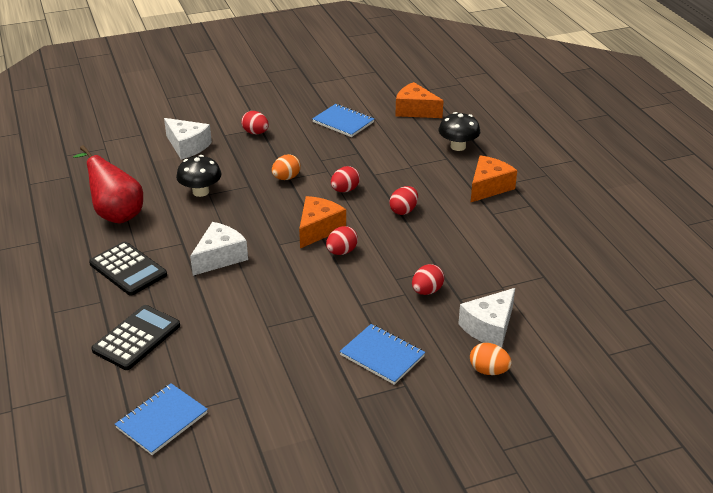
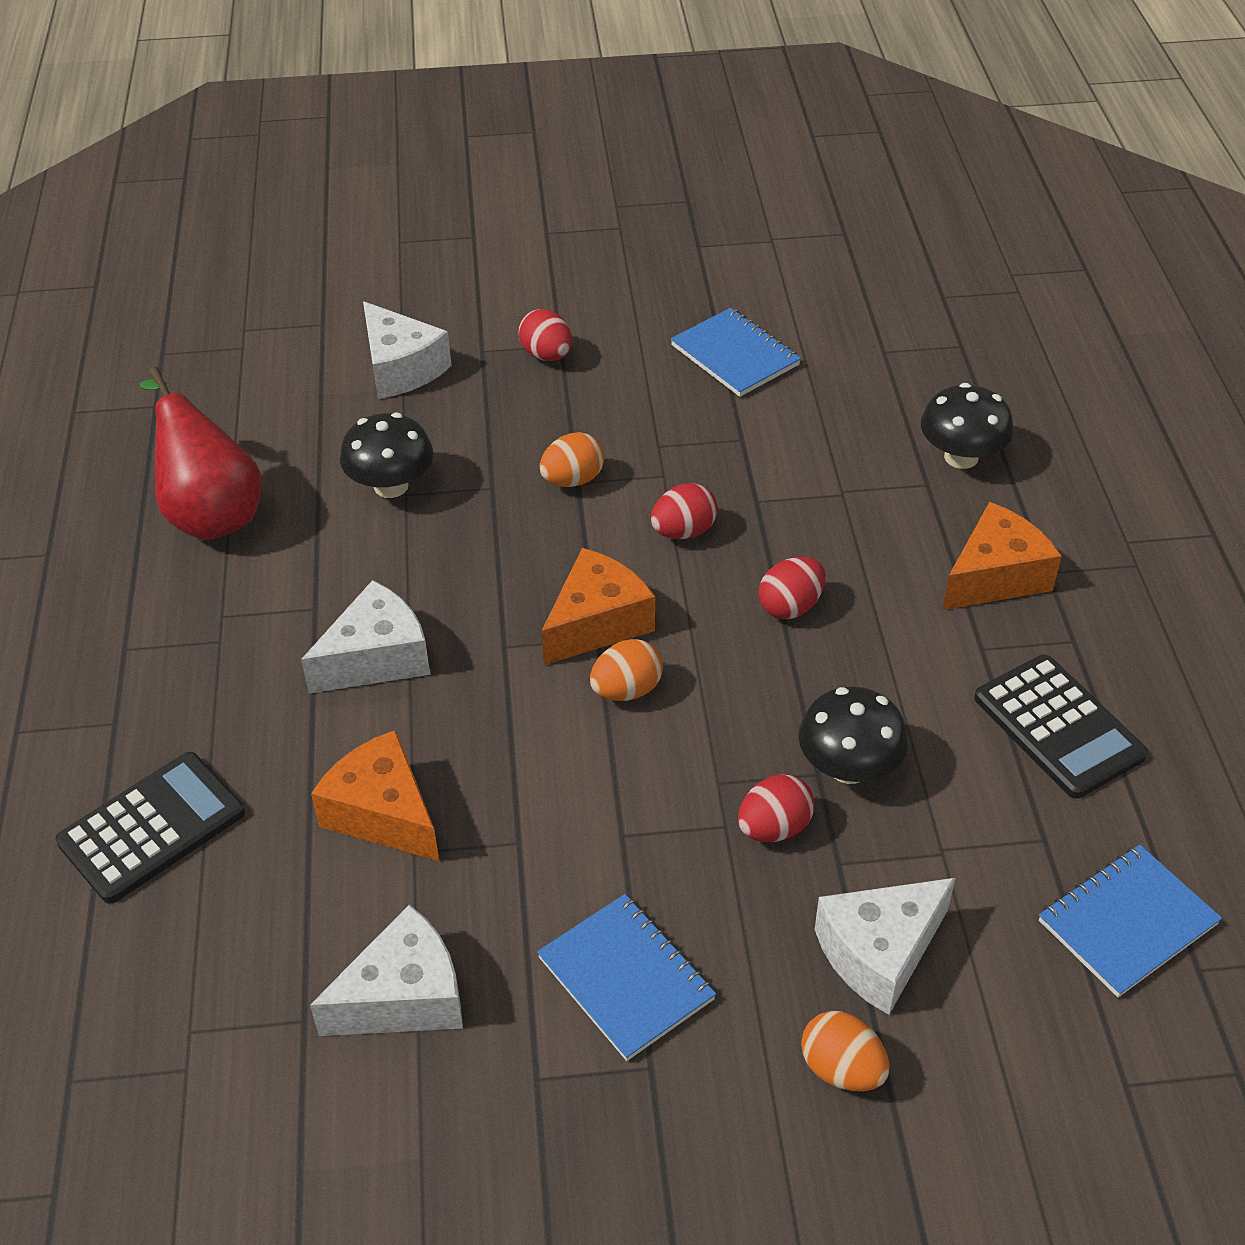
camera: 15 degrees right, 10 degrees up
(128, 269) = (190, 654): black calculator -> black calculator (1058, 727)
(162, 420) = (134, 1045): blue notebook -> blue notebook (1127, 923)
(283, 380) = (404, 997): none -> white cheese
(341, 252) = (626, 690): red egg -> orange egg
(415, 110) = (897, 348): orange cheese -> orange cheese (383, 813)
(451, 264) = (848, 767): none -> black mushroom

